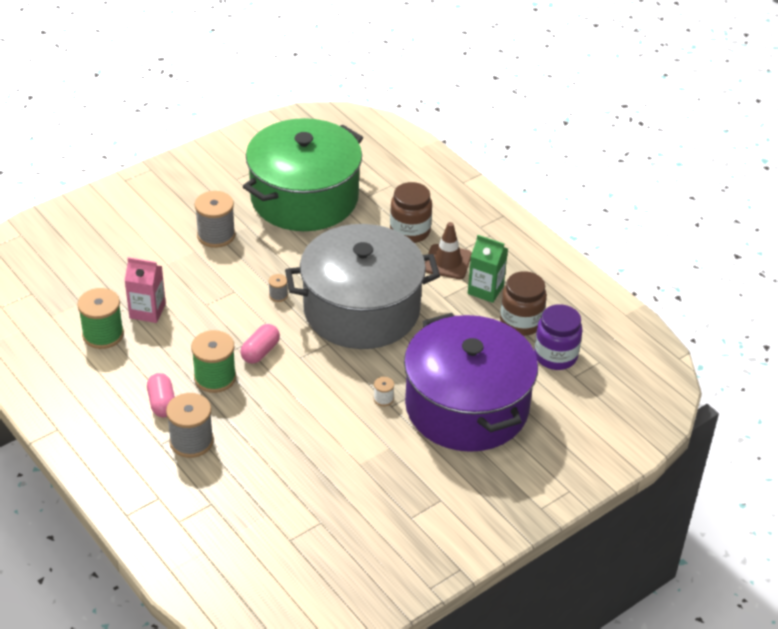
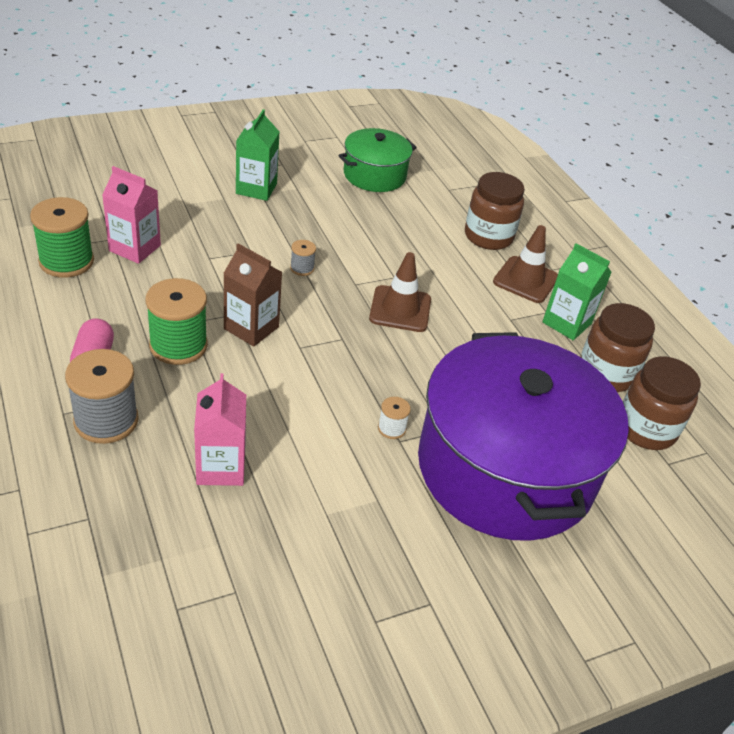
camera: 10 degrees right, 0 degrees up
(216, 235) = (256, 188): grey spool -> green carton
(260, 352) = (251, 328): pink capsule -> brown carton
(280, 452) = (221, 467): none -> pink carton
(304, 198) = (374, 175): green pot -> green pot, size x0.49
(361, 310) = (400, 309): grey pot -> brown traffic cone
(555, 356) = (645, 429): purple jar -> brown jar

